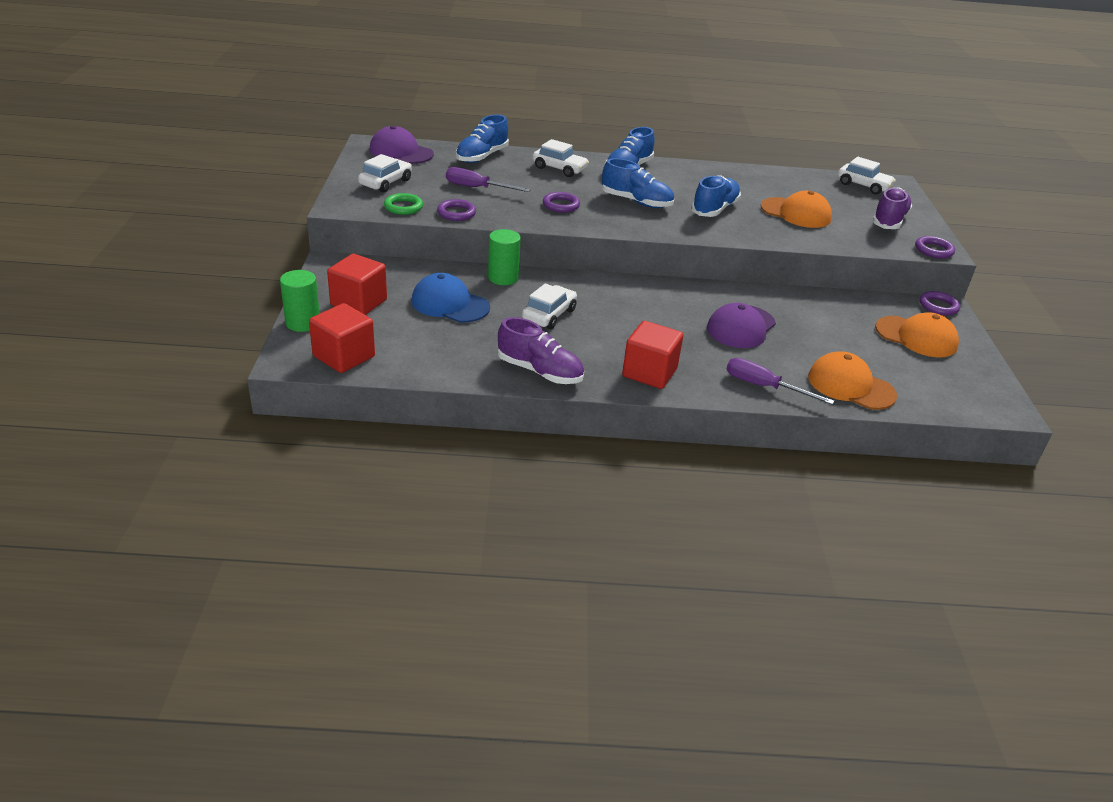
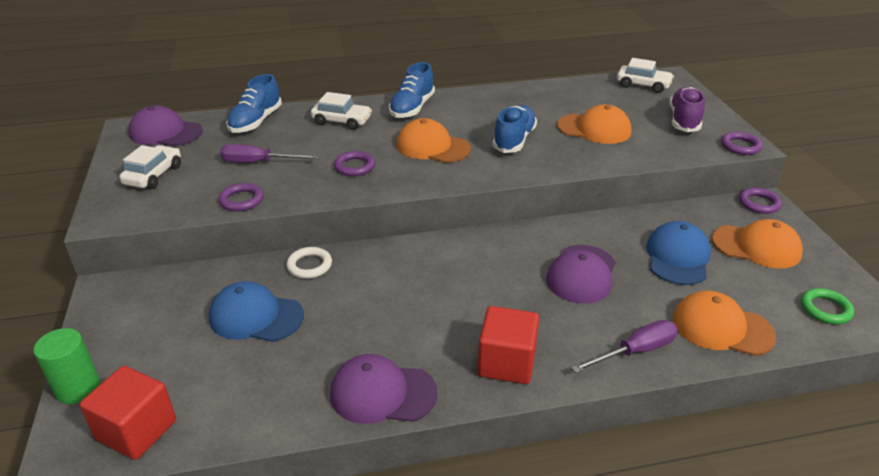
camera: 10 degrees left, 0 degrees up
(359, 302) = (145, 340): red cube -> none
(403, 207) = (179, 204): green ring -> green ring (825, 309)
(503, 278) = (309, 265): green cylinder -> white ring
(540, 371) = (382, 393): purple shoe -> purple cap
(549, 315) = (373, 306): white car -> none
(636, 202) = (432, 147): blue shoe -> orange cap
(764, 387) = (635, 351): purple screwdriver -> purple screwdriver turned 135 degrees clockwise
(836, 331) = (677, 257): none -> blue cap

